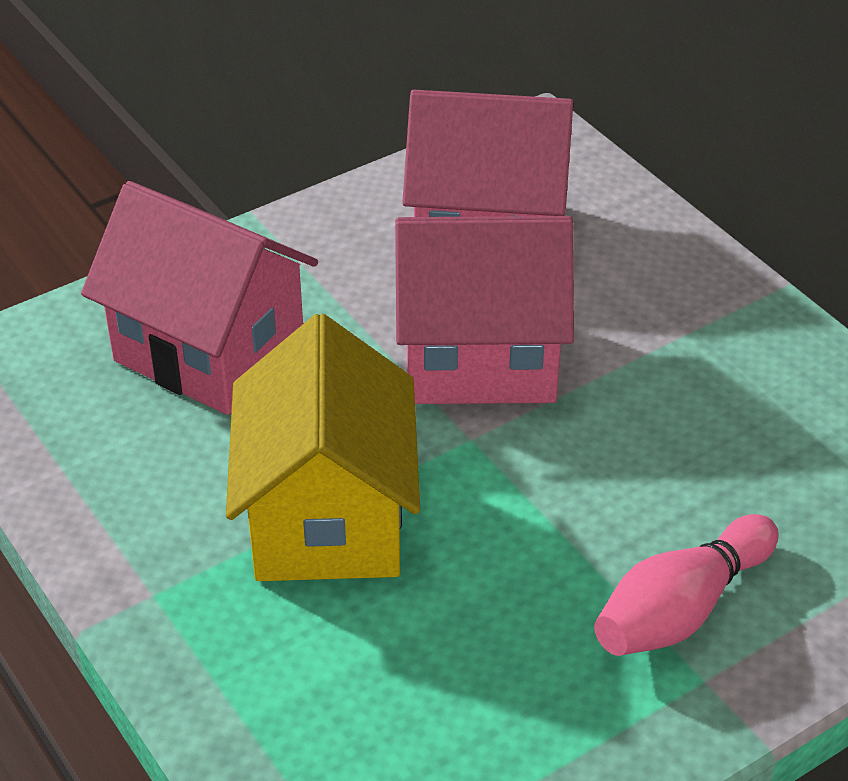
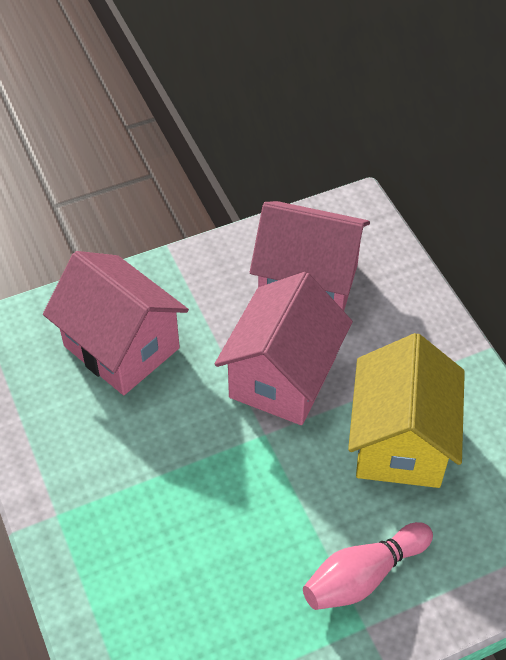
camera: 10 degrees right, 10 degrees up
(327, 519) = (167, 478): yellow house -> yellow house (400, 442)
(479, 359) = (283, 377): pink house -> pink house turned 75 degrees counterclockwise

